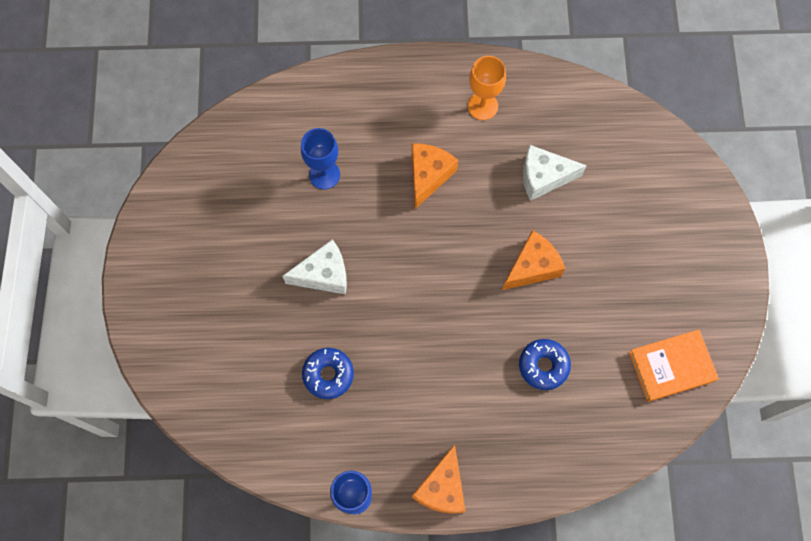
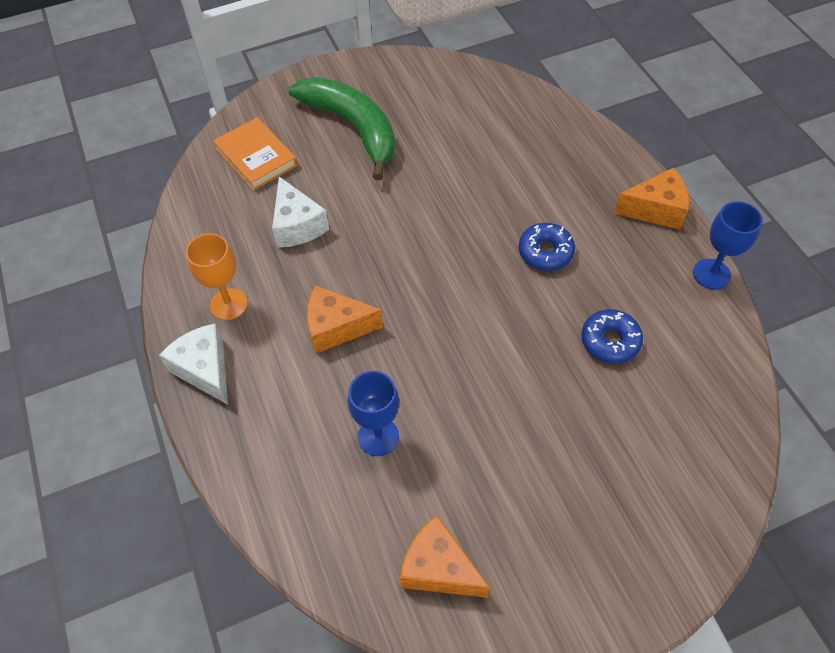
camera: 110 degrees left, 15 degrees down
(324, 274) = (502, 388): white cheese -> white cheese (205, 370)
(532, 267) = (401, 207): orange cheese -> orange cheese (438, 568)
(543, 366) = (496, 171): blue donut -> blue donut (545, 252)
(646, 260) = (353, 127): none -> green banana
(671, 366) = (447, 88): orange book -> orange book (256, 157)

